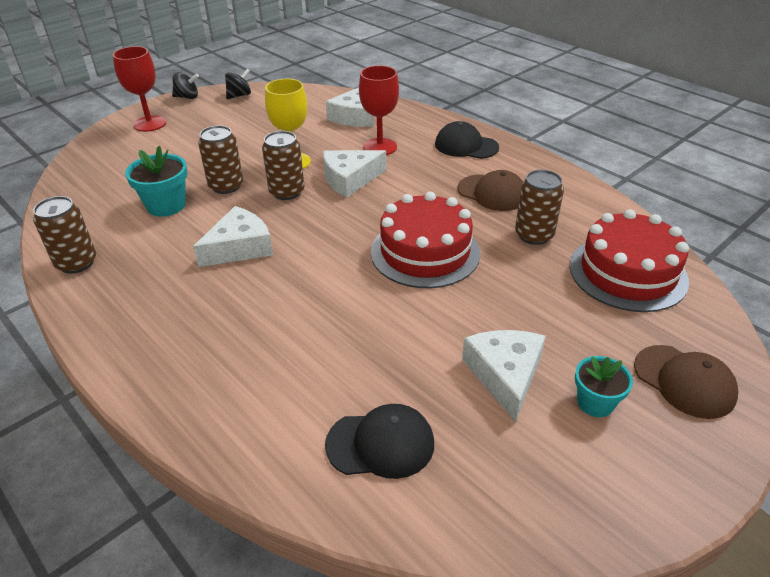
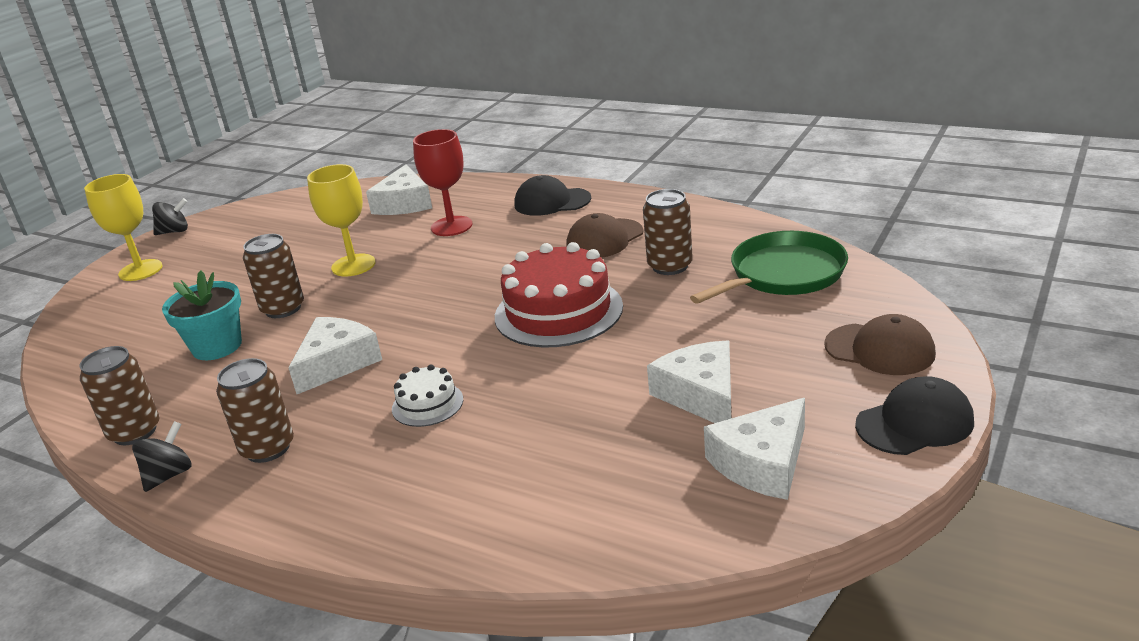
camera: 15 degrees left, 10 degrees down
(149, 124) = (140, 270): red goblet -> yellow goblet
(239, 95) = (244, 215): black spinning top -> black spinning top (169, 475)
(286, 308) = (427, 404): none -> white cake
(287, 192) = (363, 296): brown can -> brown can (268, 448)
(350, 179) = (433, 265): white cheese -> white cheese (762, 463)
(380, 444) = (601, 489): black cap -> black cap (914, 423)
(492, 193) = (604, 239): brown cap -> brown cap turned 120 degrees clockwise
(595, 403) = (803, 391): turquoise flower pot -> none
(627, 273) = (783, 274): red cake -> green pan

